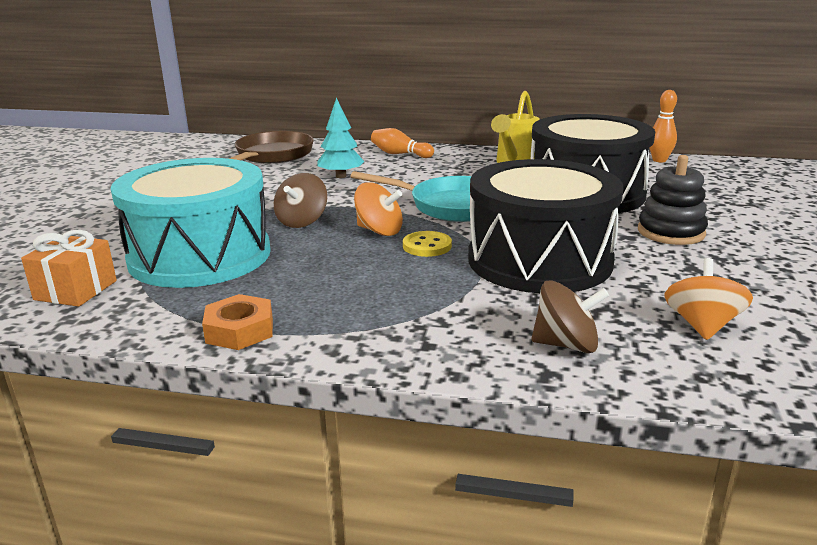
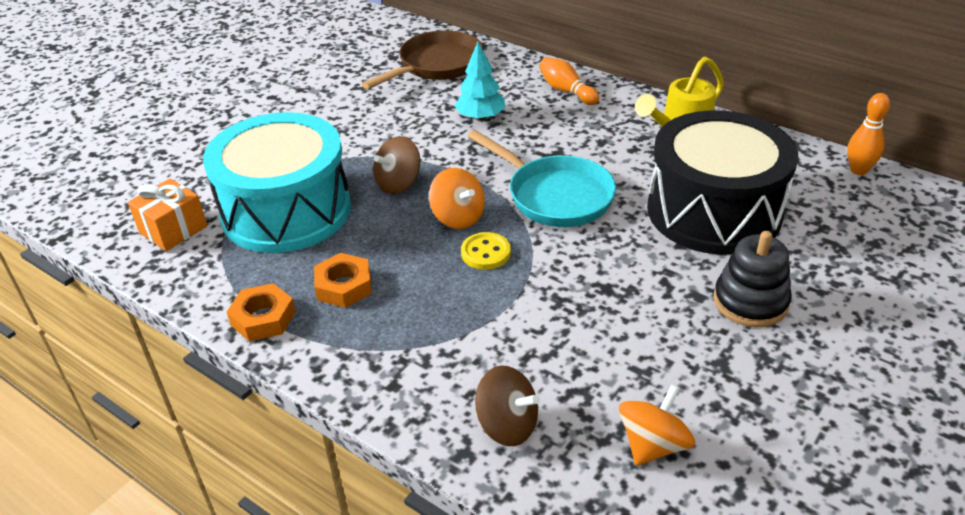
camera: 25 degrees right, 15 degrees up
(309, 291) = (344, 286): none -> orange nut
(539, 260) = (575, 305): black drum -> none

